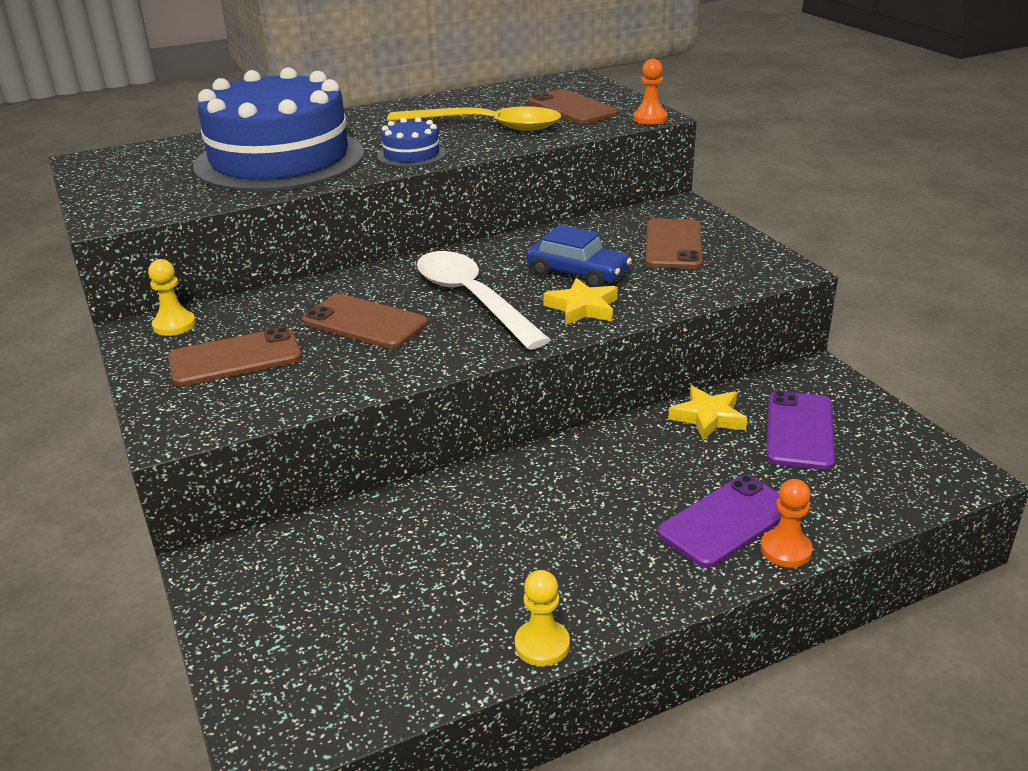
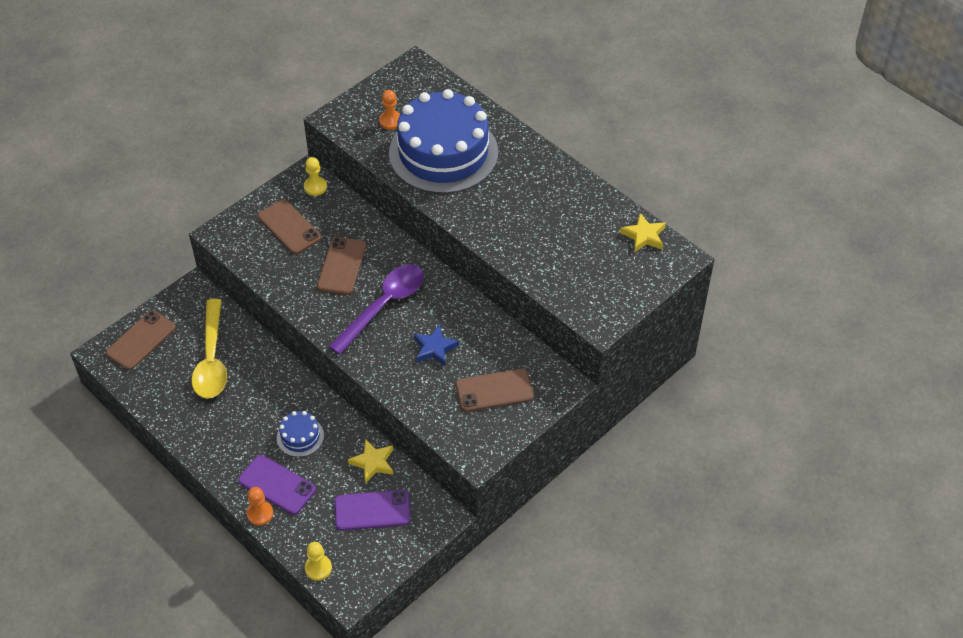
camera: 70 degrees right, 20 degrees up
(411, 155) = (473, 213): blue cake -> blue cake (300, 436)
(472, 299) = (383, 306): white spoon -> purple spoon
(486, 126) = (541, 235): yellow spoon -> yellow spoon (212, 359)
(542, 645) = (172, 427): yellow pawn -> yellow pawn (318, 568)
(572, 108) = (600, 273): brown phone -> brown phone (141, 340)
(578, 273) = (434, 348): blue car -> blue star
(582, 308) = (389, 361): yellow star -> yellow star (644, 236)
(650, 119) = (592, 324): orange pawn -> orange pawn (390, 121)

